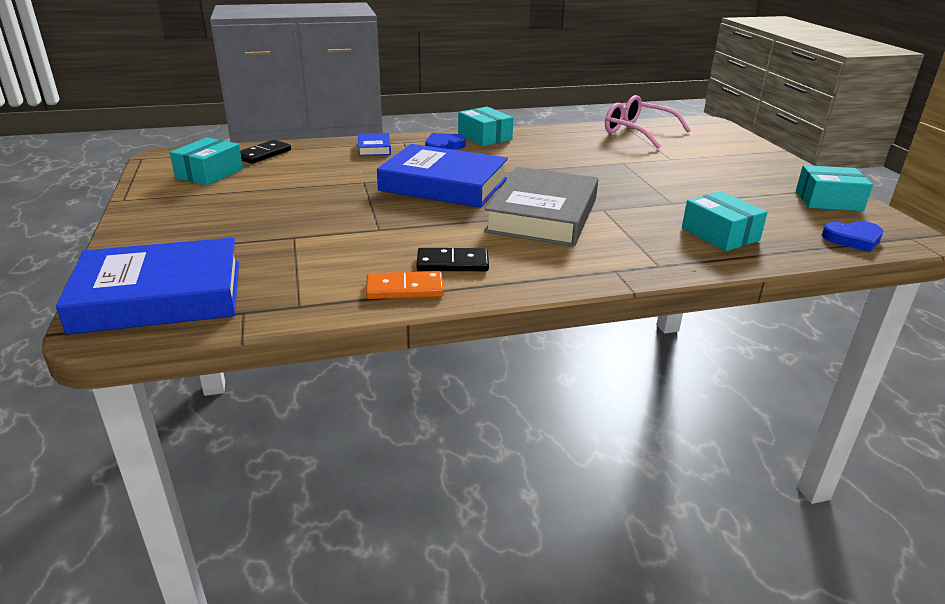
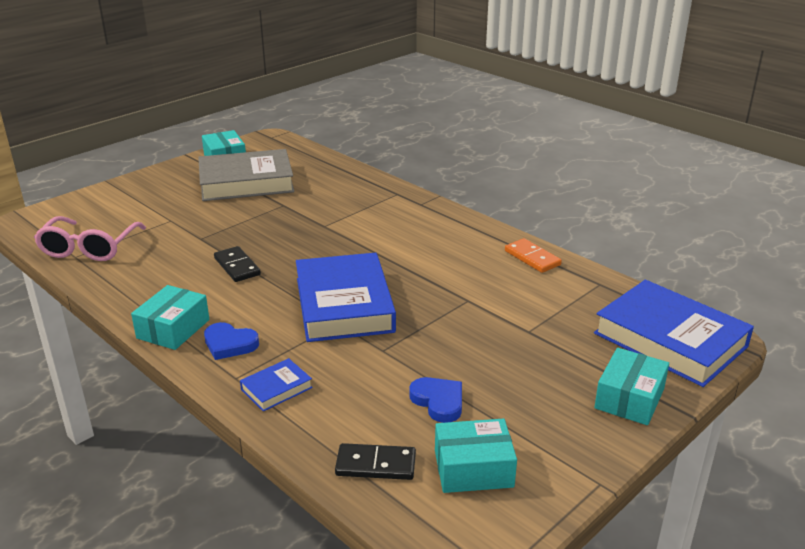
camera: 120 degrees left, 0 degrees up
(452, 263) = (480, 254): black domino -> black domino (237, 266)
(543, 215) = (361, 244): grey book -> grey book (246, 182)
(720, 234) = (326, 183): turquoise box -> turquoise box (629, 398)
(853, 239) = (291, 150): blue heart -> blue heart (438, 401)

